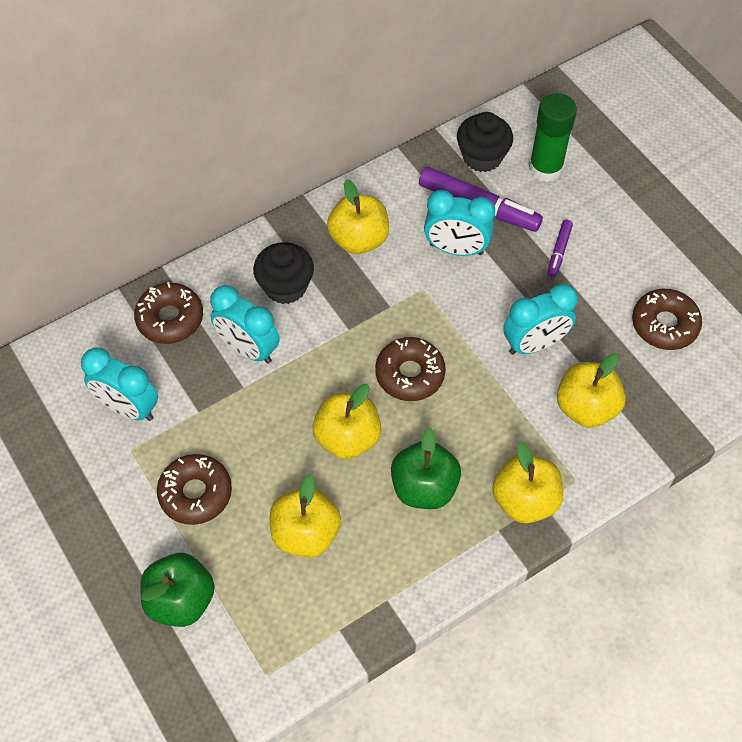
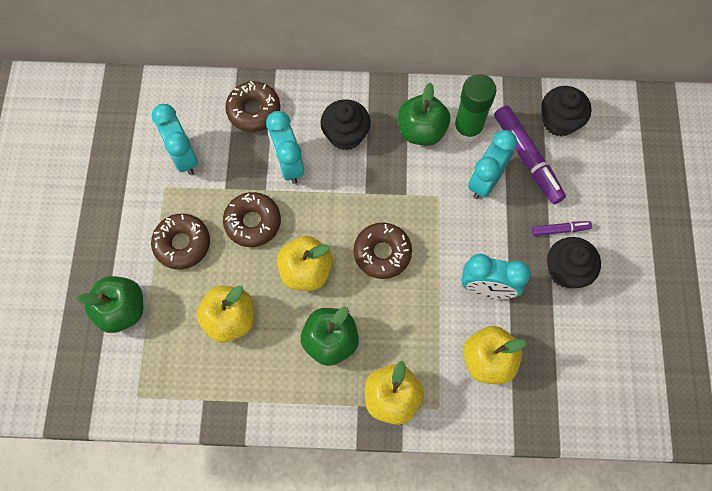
camera: 35 degrees right, 10 degrees up
(359, 239) = (421, 131): yellow apple -> green apple
(456, 249) = (485, 181): turquoise clock -> turquoise clock turned 75 degrees clockwise
(545, 168) = (600, 159): green glue stick -> green glue stick (467, 129)
(559, 251) = (560, 230): purple marker -> purple marker turned 150 degrees counterclockwise
(592, 284) = (566, 271): none -> black cupcake
(664, 325) = (597, 337): brown donut -> brown donut (253, 222)

